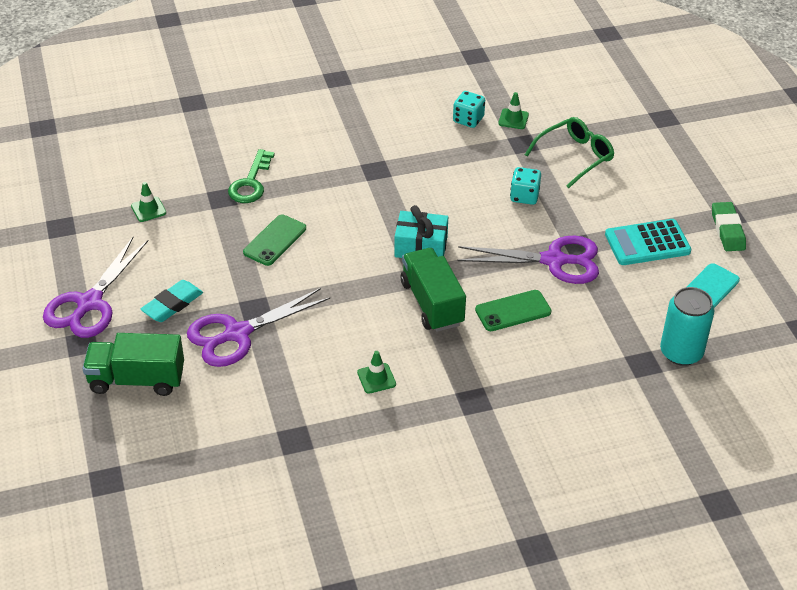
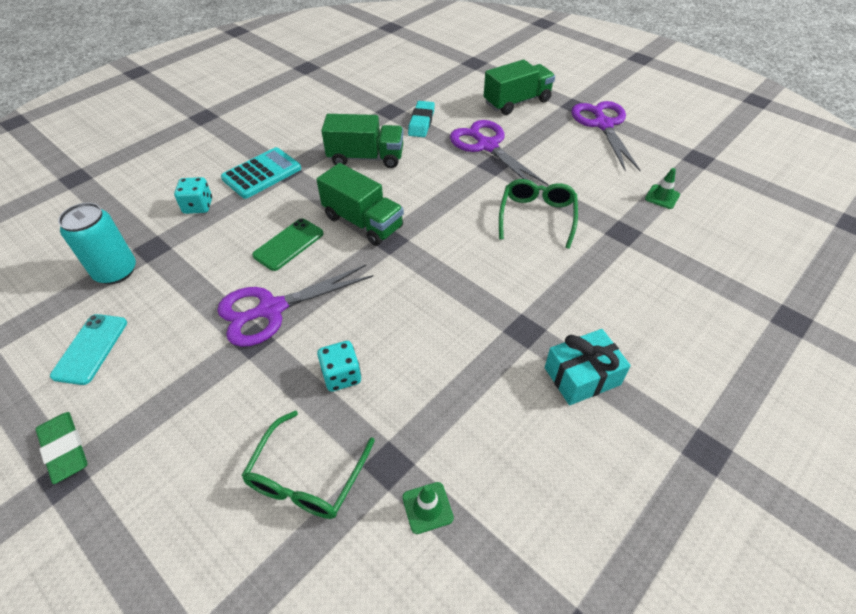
camera: 150 degrees right, 5 degrees up
(172, 304) = (551, 145): turquoise eraser -> turquoise eraser (421, 122)
(237, 334) = (487, 146): purple scissors -> purple scissors turned 60 degrees counterclockwise
(251, 183) = (619, 257): green key -> none
(275, 240) = (537, 216): green phone -> green glasses
(376, 378) = (366, 158): green traffic cone -> green truck
(421, 246) = (410, 266): turquoise gift -> turquoise gift (582, 376)
(468, 119) = (485, 470): turquoise dice -> turquoise dice (198, 206)
(647, 243) = (171, 379): turquoise calculator -> turquoise calculator (262, 174)

